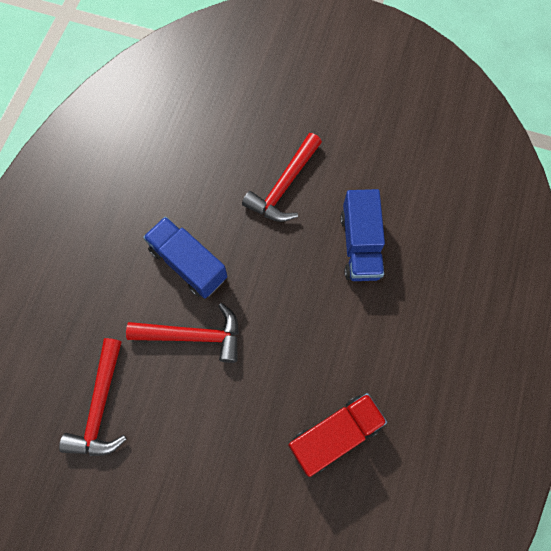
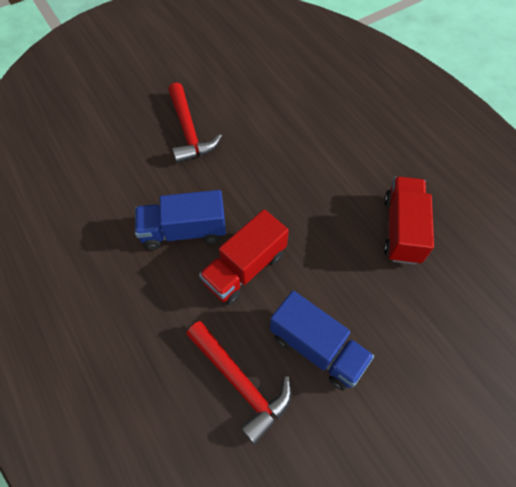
camera: 50 degrees left, 10 degrees down
(193, 336) = (245, 268): red hammer -> red truck
(360, 245) = (277, 120): blue truck -> blue truck (317, 348)

